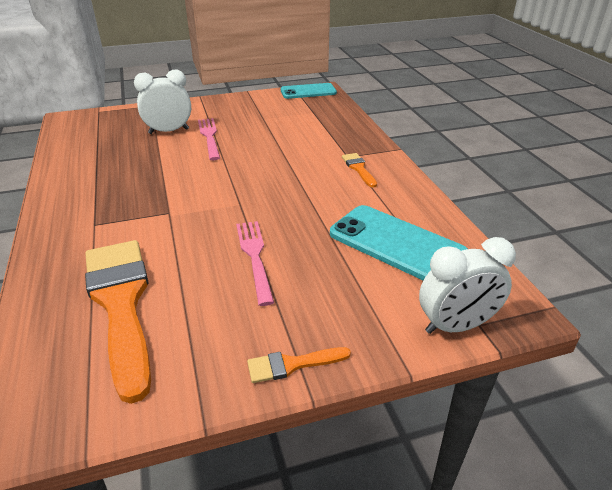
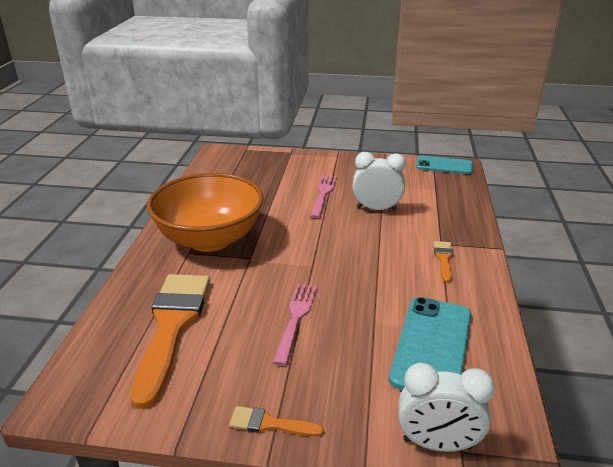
camera: 25 degrees right, 5 degrees down
(111, 205) = (210, 239): none -> orange bowl
(169, 131) = (292, 181): white clock -> white clock (376, 209)
(397, 244) = (432, 346): turquoise phone -> turquoise phone turned 45 degrees clockwise

